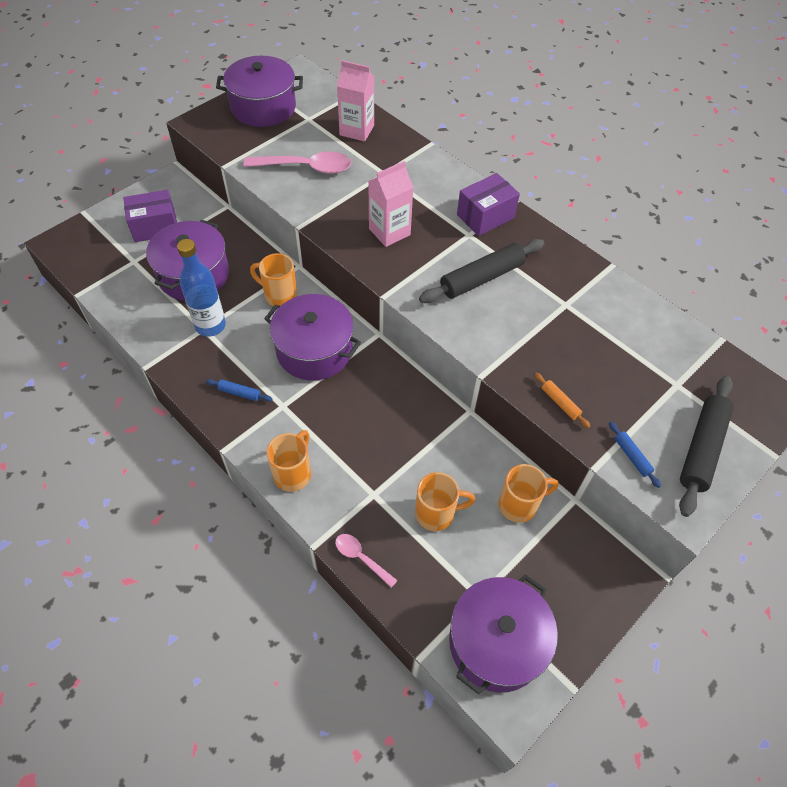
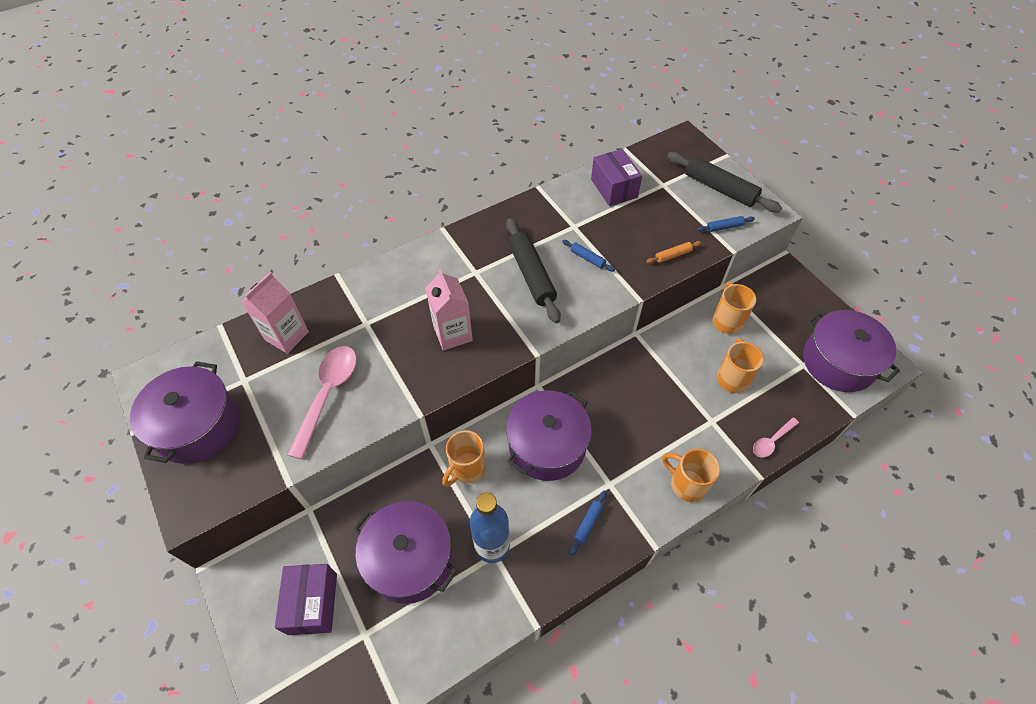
camera: 75 degrees left, 0 degrees up
(485, 216) = (456, 255): purple box -> purple box (614, 188)
(523, 322) = (587, 258): none -> blue rolling pin

